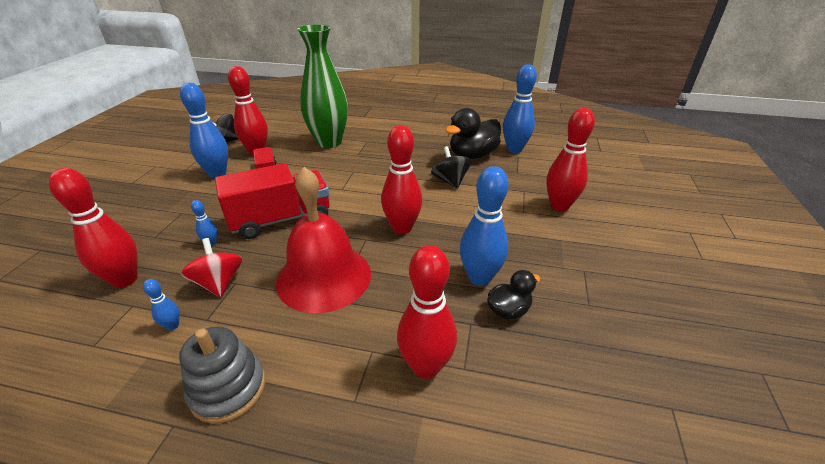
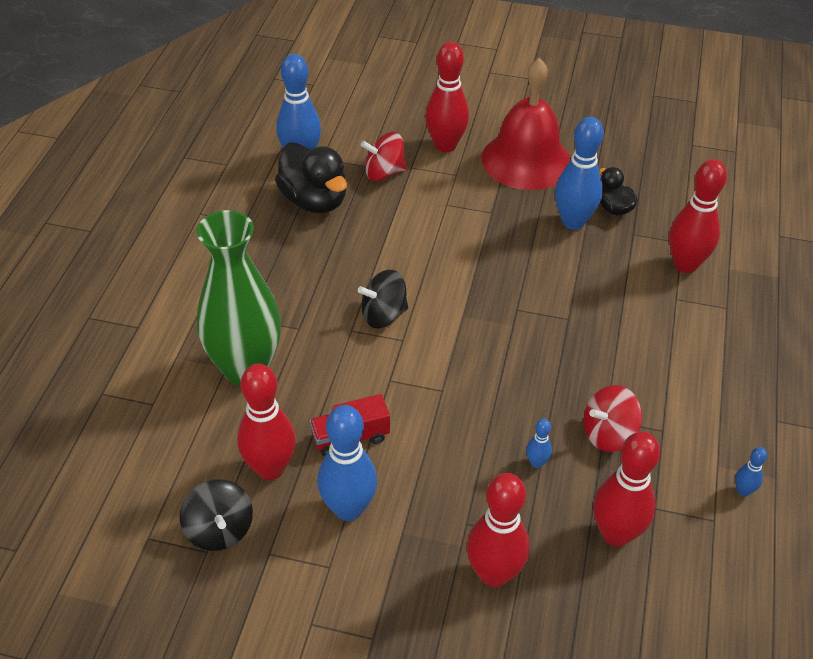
camera: 90 degrees left, 10 degrees up
(172, 326) = (676, 457): blue bowling pin -> blue bowling pin (743, 491)
(228, 389) = (735, 391): grey stacking toy -> none
(281, 219) = (480, 397): red truck -> none
(324, 277) = (586, 341): red bell -> red bell (526, 160)
(402, 228) = (493, 277): red bowling pin -> red bowling pin (494, 574)
(450, 181) = (386, 228): black spinning top -> black spinning top (383, 315)
(512, 179) = (384, 173): none -> red spinning top

